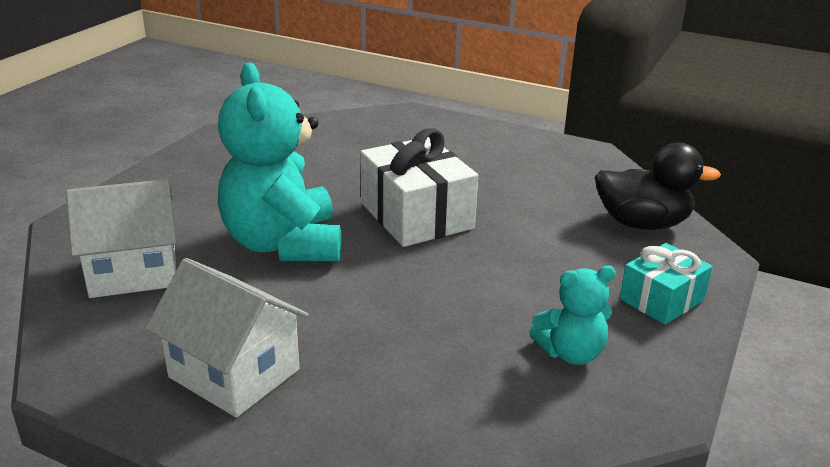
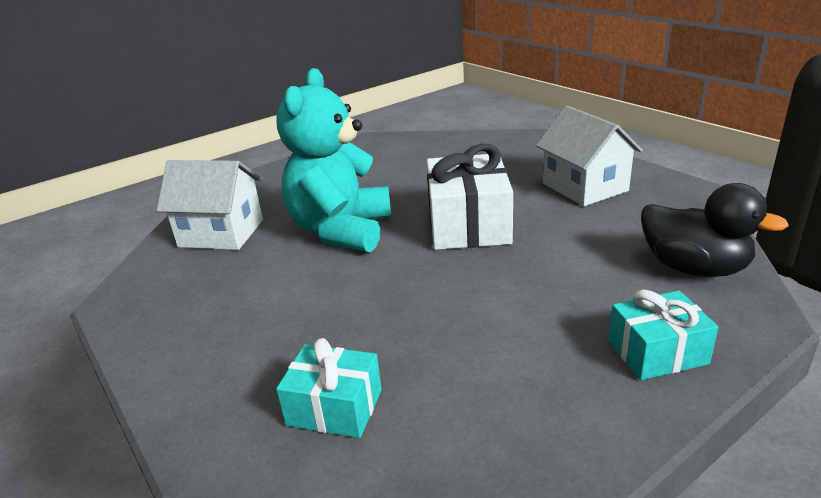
camera: 30 degrees right, 0 degrees up
(234, 373) = (217, 327): white house -> white house (584, 187)
(432, 414) = (334, 407): none -> turquoise gift
(571, 353) = (512, 384): turquoise teddy bear -> none

